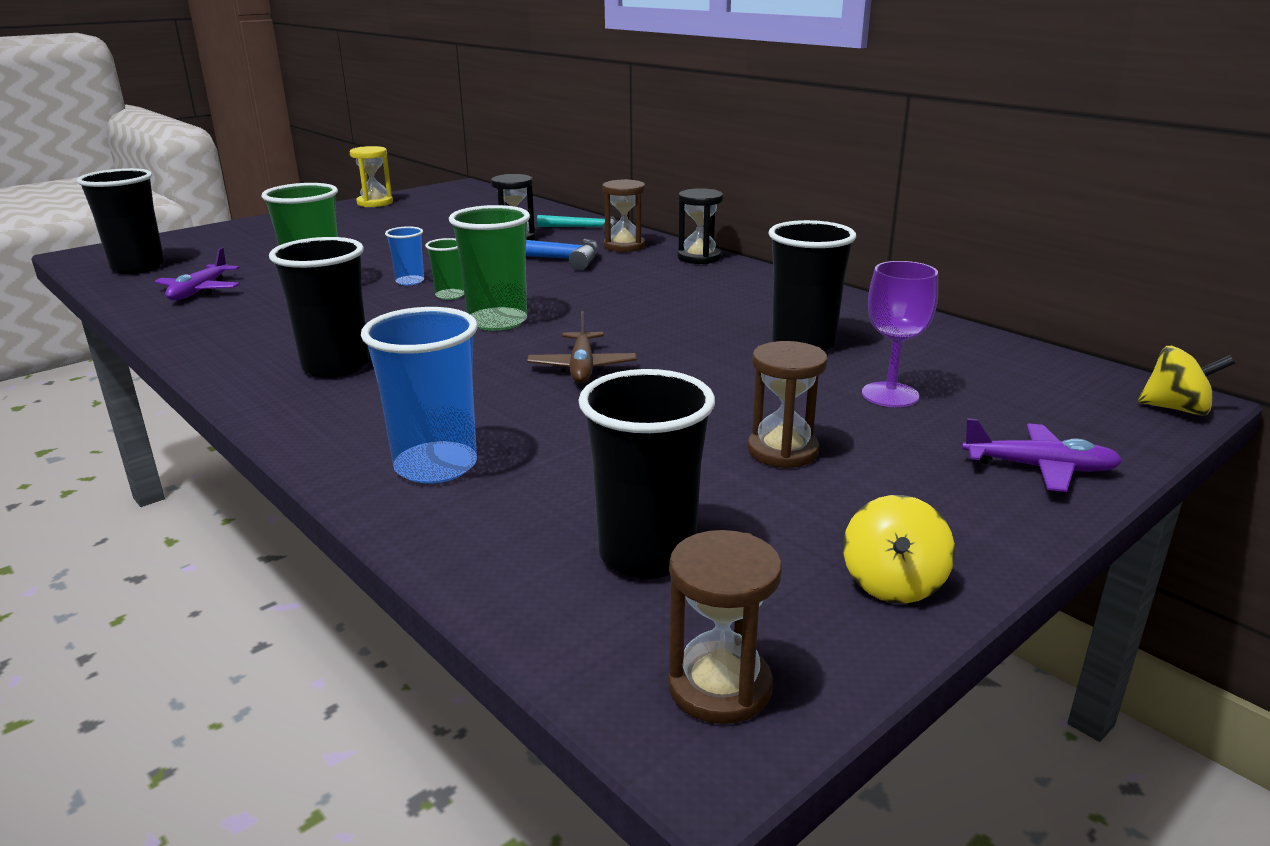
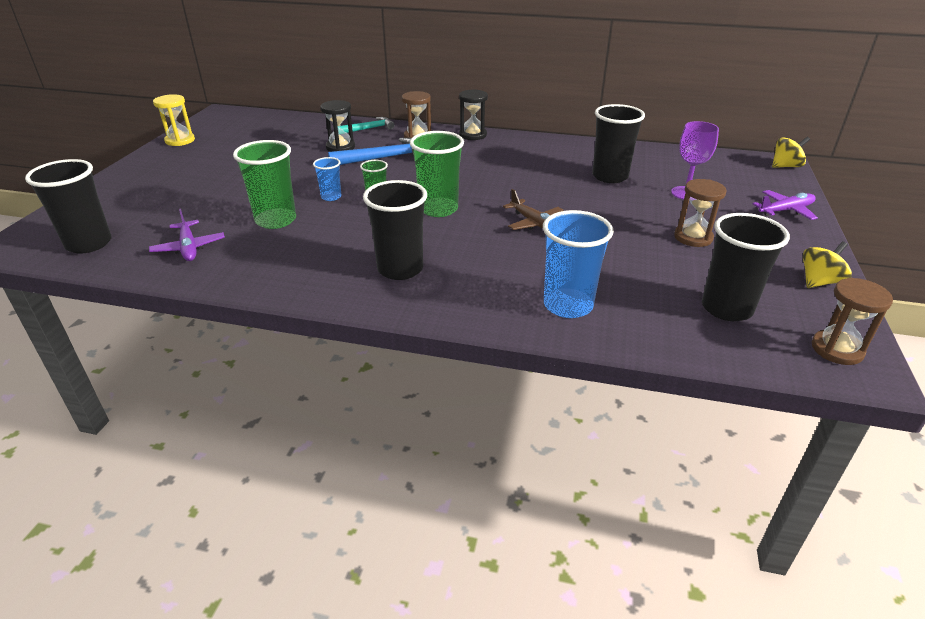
camera: 35 degrees left, 10 degrees up
(893, 583) = (819, 282): yellow spinning top -> yellow spinning top turned 105 degrees counterclockwise

